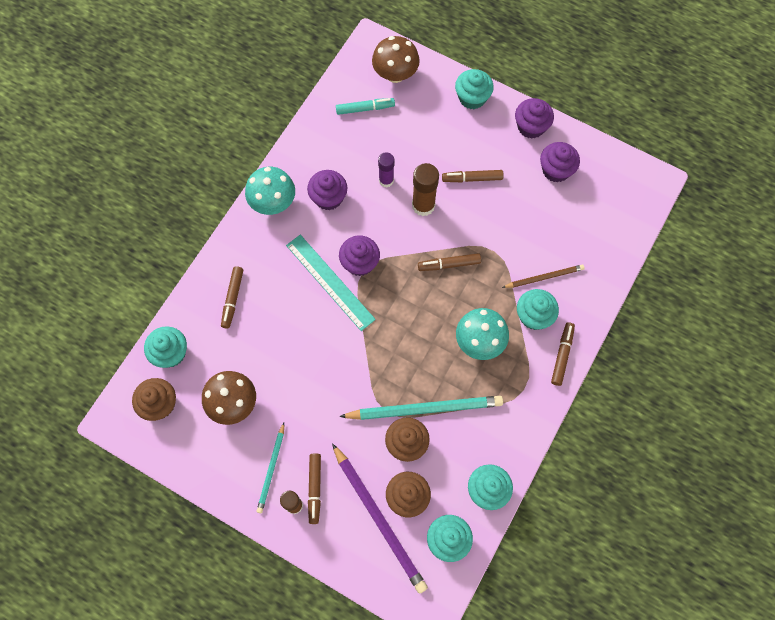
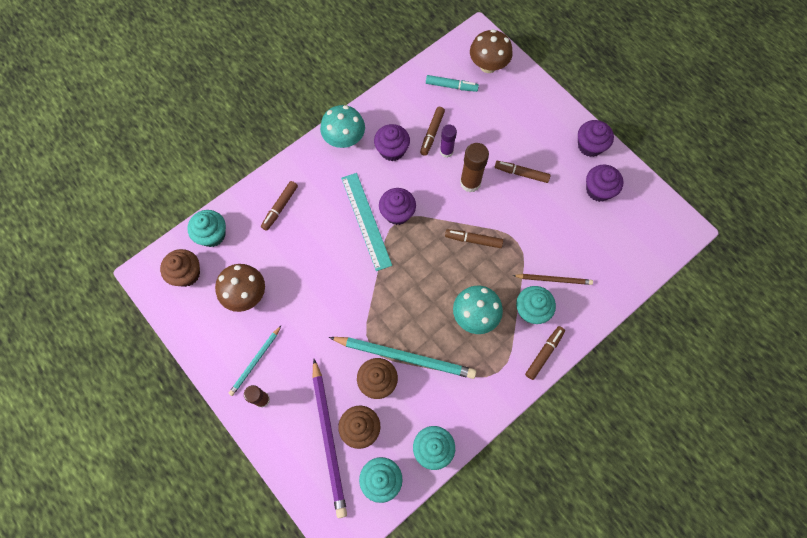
camera: 20 degrees right, 0 degrees up
(315, 489) = (285, 392): brown marker -> brown marker (432, 133)
(472, 98) = (547, 105): turquoise cupcake -> none

